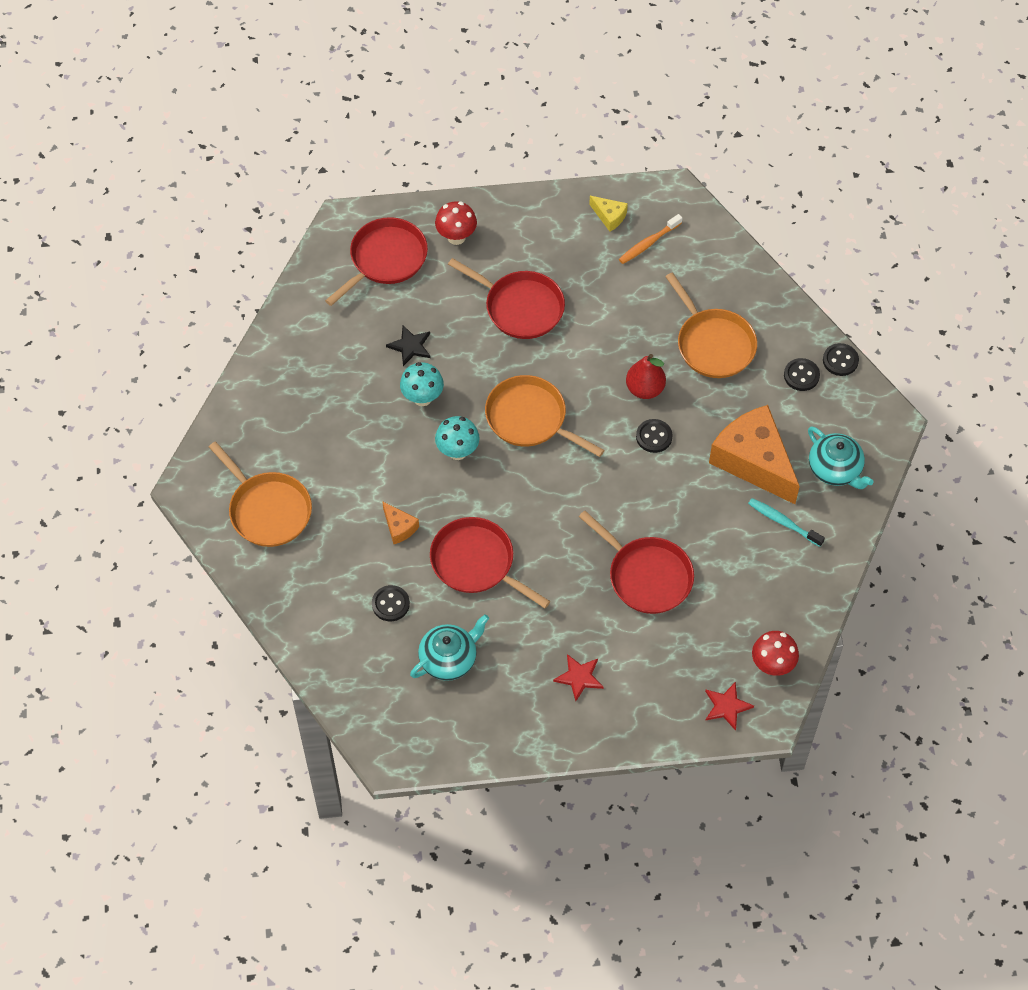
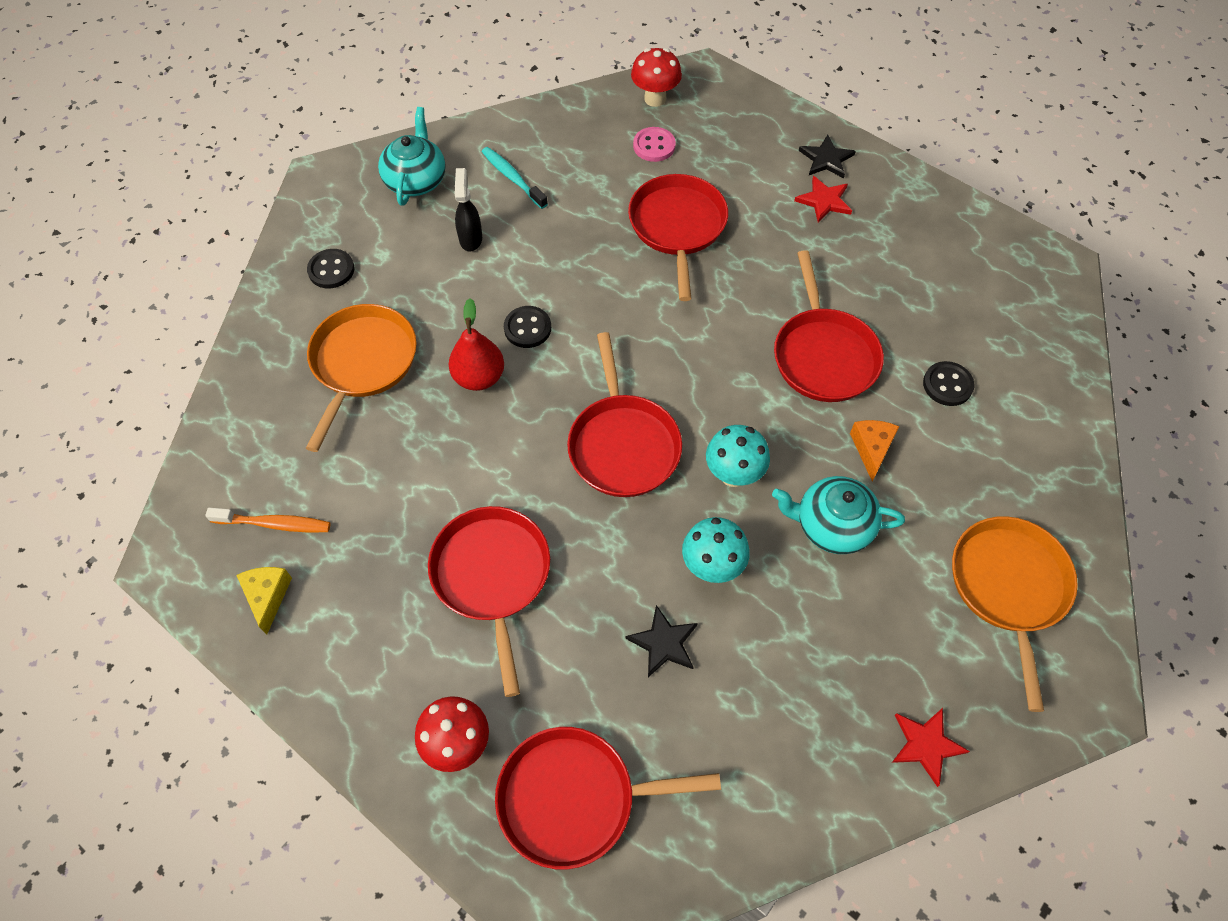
camera: 135 degrees left, 0 degrees up
(449, 659) = (931, 298): turquoise teapot -> turquoise teapot (832, 525)
(529, 418) = (623, 445): orange pan -> red pan
(610, 715) = (826, 159): none -> black star
(726, 706) = (724, 100): red star -> red star (926, 745)
(728, 625) = (654, 146): none -> pink button
(754, 461) = (470, 238): orange cheese -> black spray bottle
(783, 522) = (512, 178): turquoise toothbrush -> turquoise toothbrush turned 150 degrees clockwise
(840, 360) = (282, 254): black button -> none

